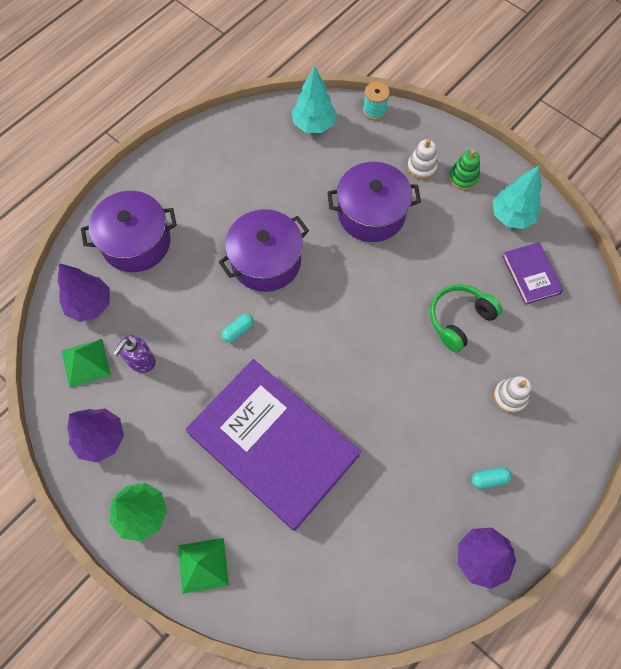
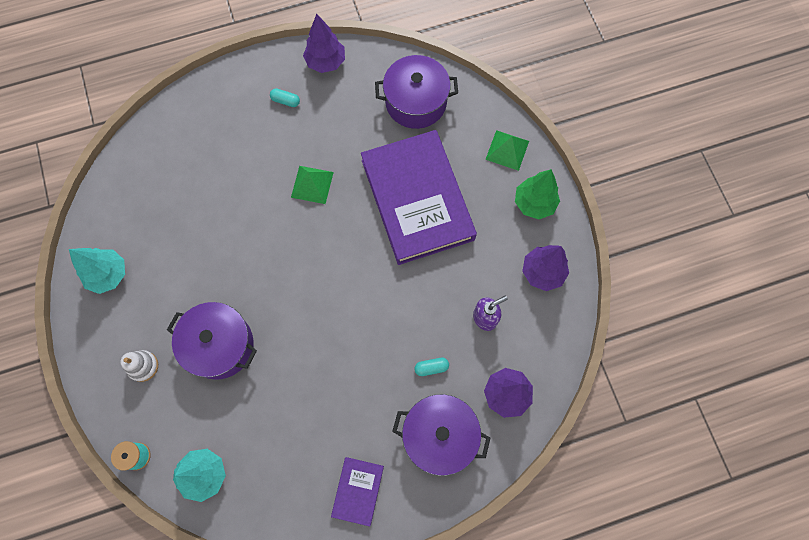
camera: 150 degrees left, 5 degrees up
(86, 363) = (530, 341): green pyramid -> green pyramid (312, 184)
(238, 331) = (395, 301): turquoise capsule -> turquoise capsule (431, 367)
(266, 261) = (337, 351): purple pot -> purple pot (416, 102)
(459, 319) = (220, 214): green headphones -> none
(463, 177) = (116, 334): green stacking toy -> none
(509, 397) = (229, 142): white stacking toy -> none
(530, 275) = (138, 218): purple book -> purple book (358, 490)

